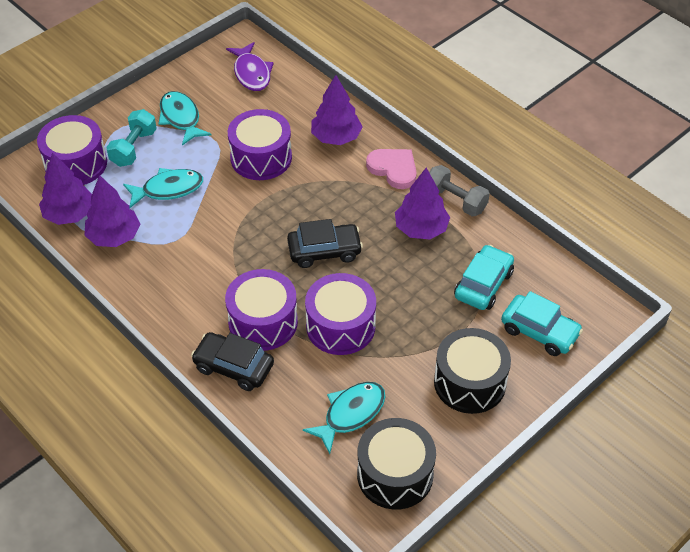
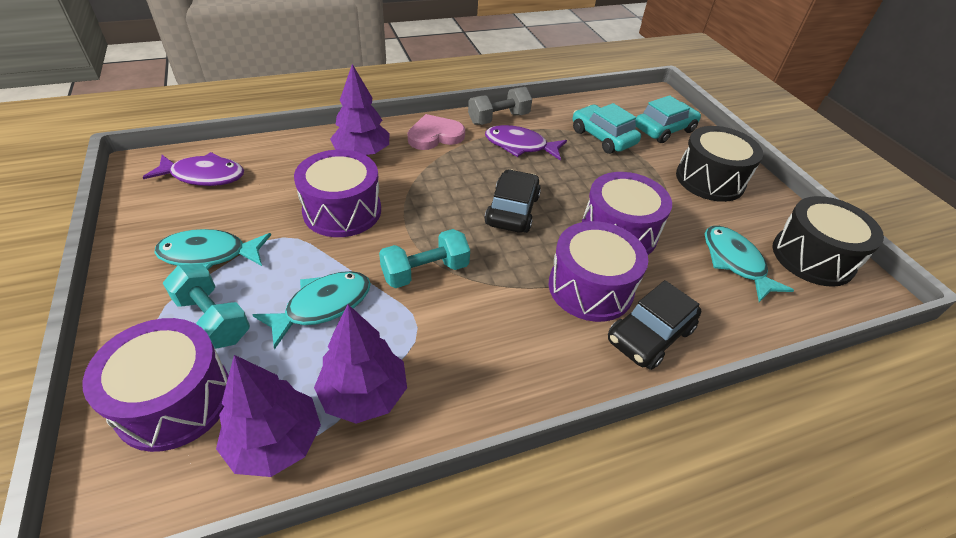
camera: 70 degrees left, 5 degrees down
(168, 189) = (323, 306): turquoise fish -> turquoise fish turned 45 degrees clockwise
(226, 225) = (425, 271): none -> turquoise dumbbell
(421, 229) = (520, 146): purple tree -> purple fish

